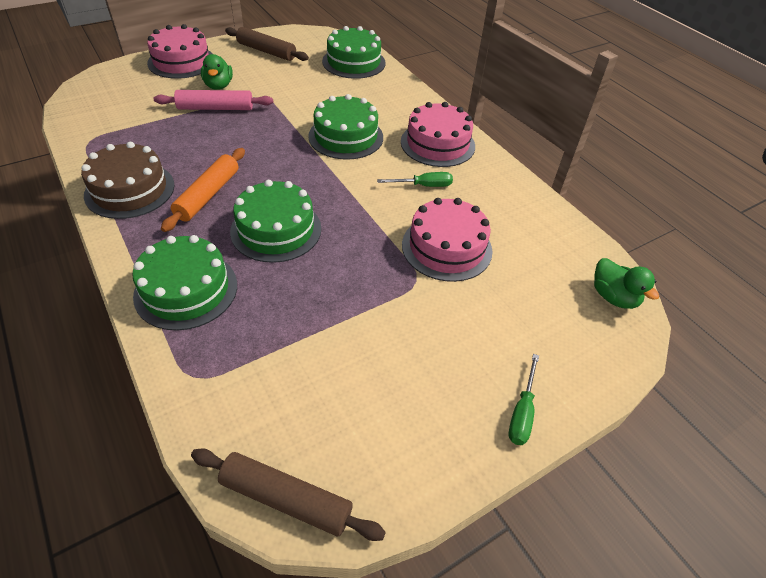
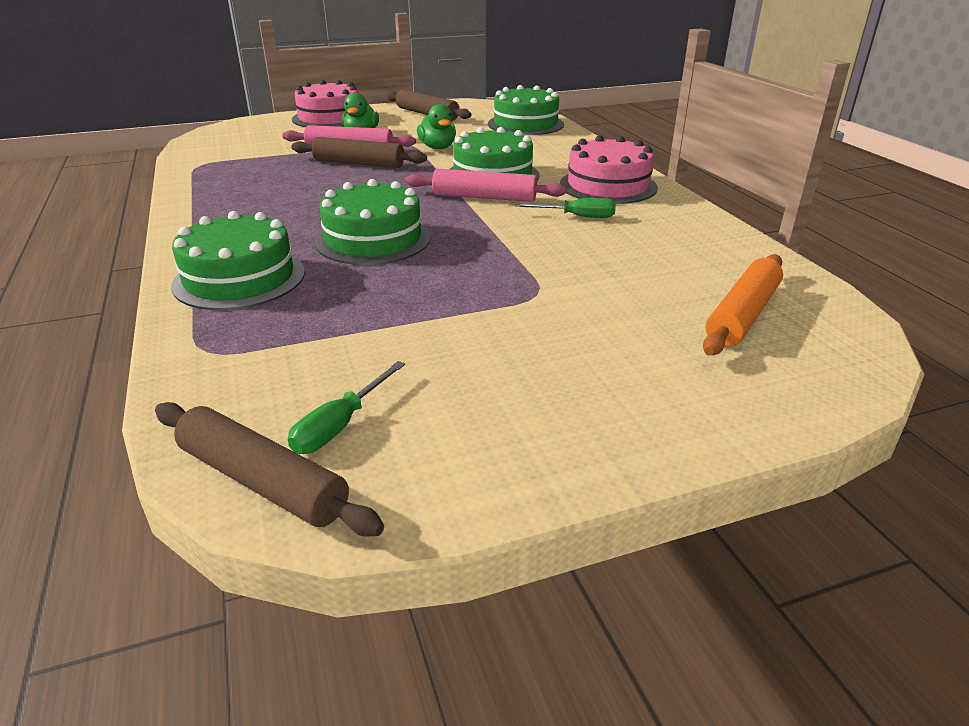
camera: 15 degrees right, 15 degrees down
(130, 190) = (221, 200): brown cake -> none
(208, 195) = (306, 209): orange rolling pin -> orange rolling pin (742, 315)
(230, 128) = (359, 163): none -> brown rolling pin
(347, 167) = (484, 197): none -> pink rolling pin
(446, 247) = (590, 268): pink cake -> none
(522, 412) = (653, 435): green screwdriver -> green screwdriver (340, 425)
(613, 297) = (830, 332): green duck -> green duck (438, 147)

